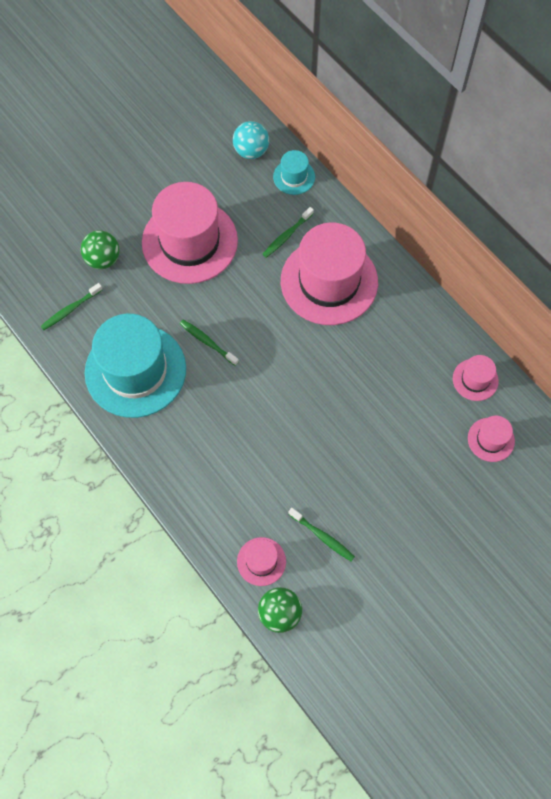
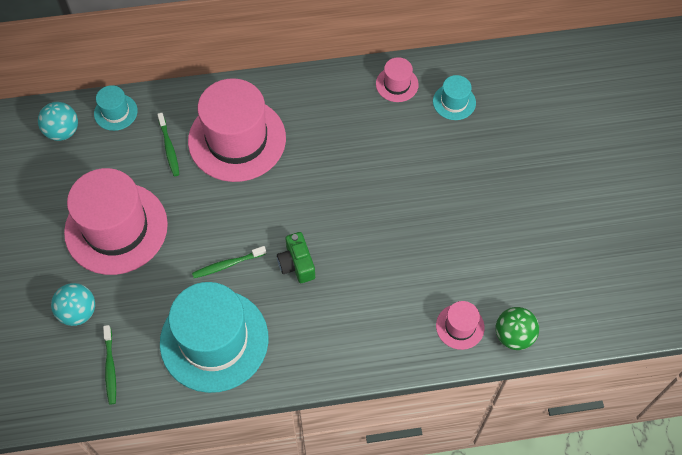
camera: 60 degrees left, 5 degrees down
(103, 259) = (78, 312): green ball -> turquoise ball
(240, 395) = (296, 264): none -> green camera
(322, 536) = (465, 267): green toothbrush -> none
(491, 439) = (454, 102): pink hat -> turquoise hat

